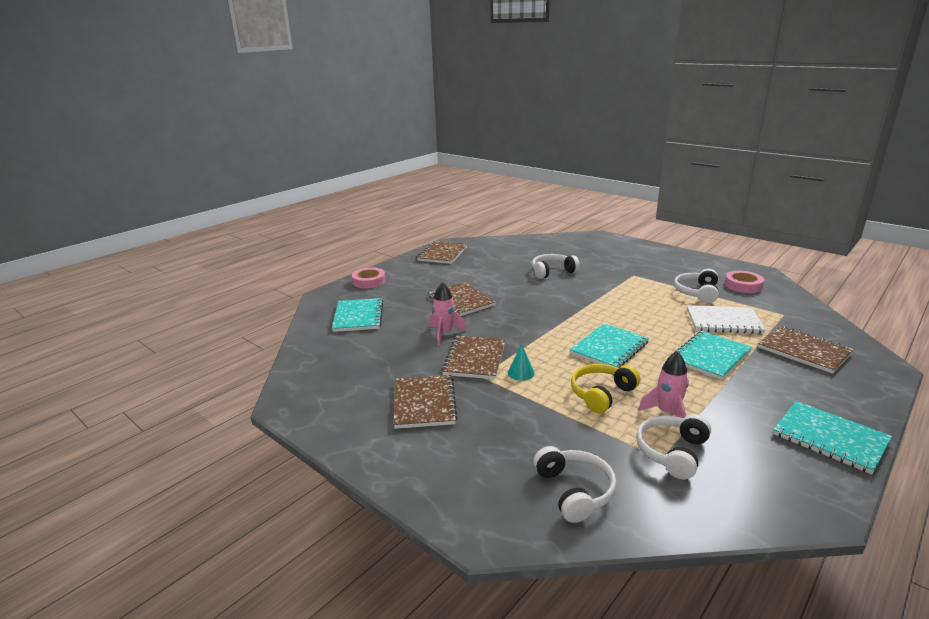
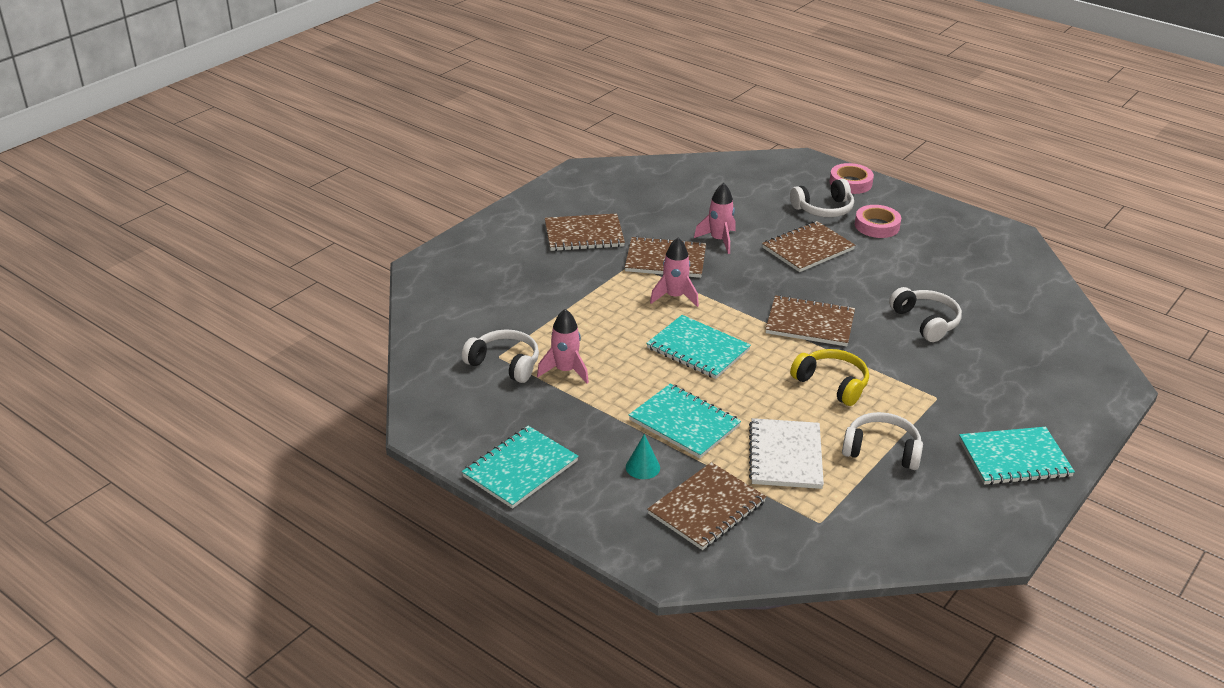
camera: 85 degrees right, 10 degrees up
(358, 316) = (752, 186): turquoise notebook -> turquoise notebook (1014, 458)
(442, 254) = (966, 230): brown notebook -> brown notebook (810, 323)
(521, 373) = (639, 287): turquoise cone -> turquoise cone (642, 467)
(535, 356) = (674, 297): none -> pink rocket
(575, 491) = (460, 307): white headphones -> white headphones (824, 209)
(601, 394) = (600, 334): yellow headphones -> yellow headphones (832, 384)
(743, 285) = (925, 507): pink tape -> pink tape (877, 226)

